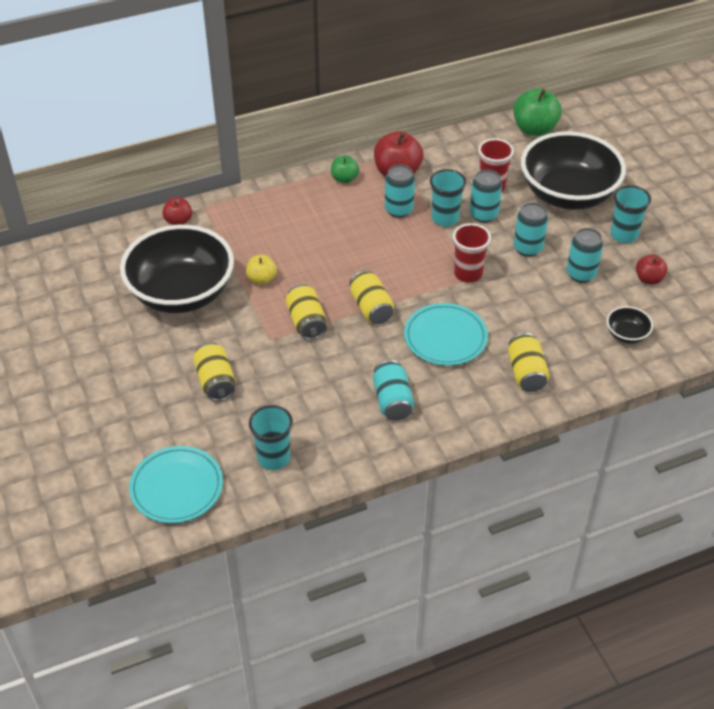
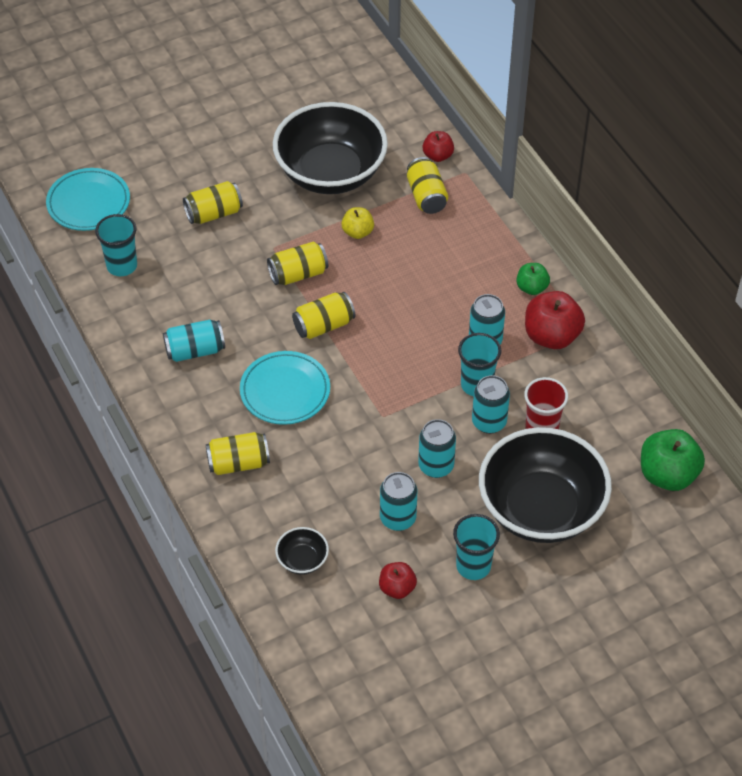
camera: 85 degrees right, 5 degrees up
(227, 232) = (426, 196): none -> yellow can
(468, 274) = (386, 409): red cup -> none

